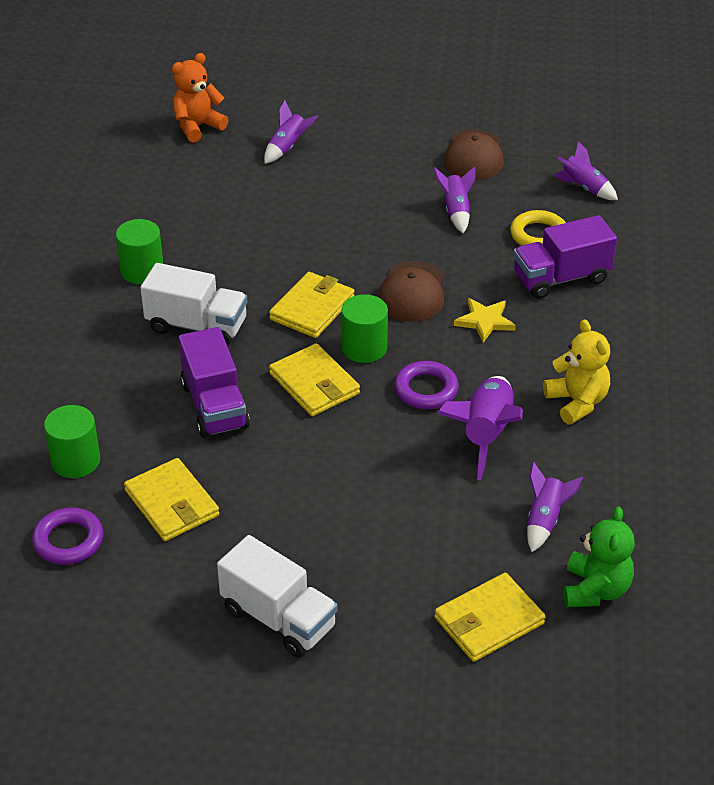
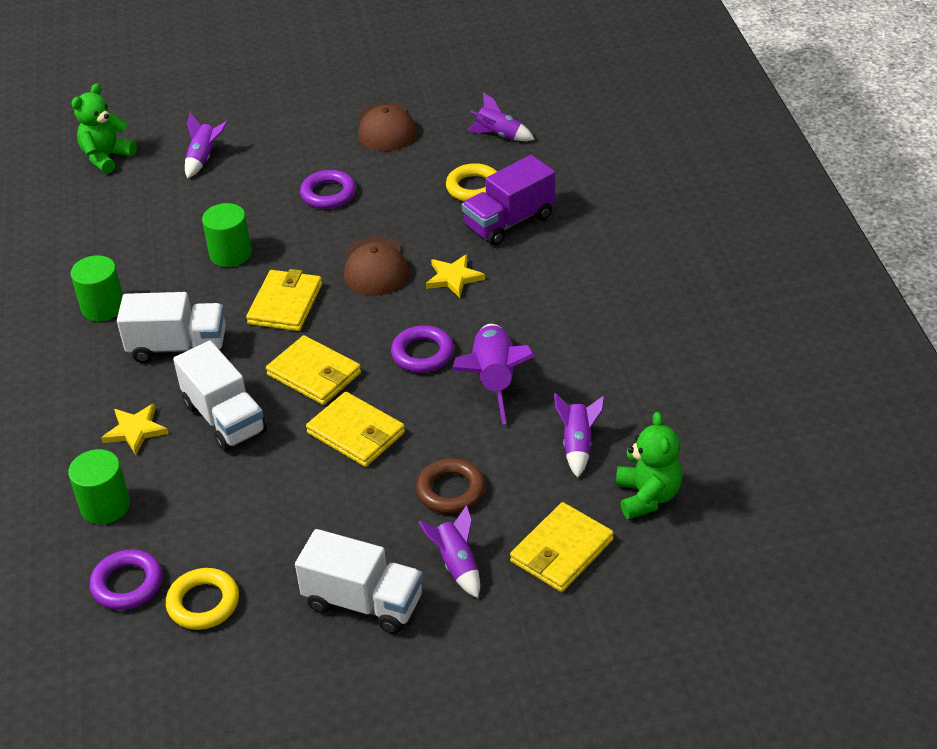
camera: 15 degrees left, 0 degrees up
(128, 396) = (135, 430): none -> yellow star
(130, 578) = (203, 603): none -> yellow ring
(172, 503) = (217, 521): yellow wallet -> yellow wallet (356, 433)
(197, 126) = (106, 157): orange teddy bear -> green teddy bear
(215, 406) = (225, 418): purple truck -> white truck
(364, 348) = (349, 329): green cylinder -> green cylinder (230, 254)
(393, 209) = (328, 194): none -> purple ring
(402, 532) = (451, 490): none -> brown ring
(456, 211) = (388, 182): purple rocket -> purple rocket (456, 564)
(577, 402) = (566, 331): yellow teddy bear -> none

